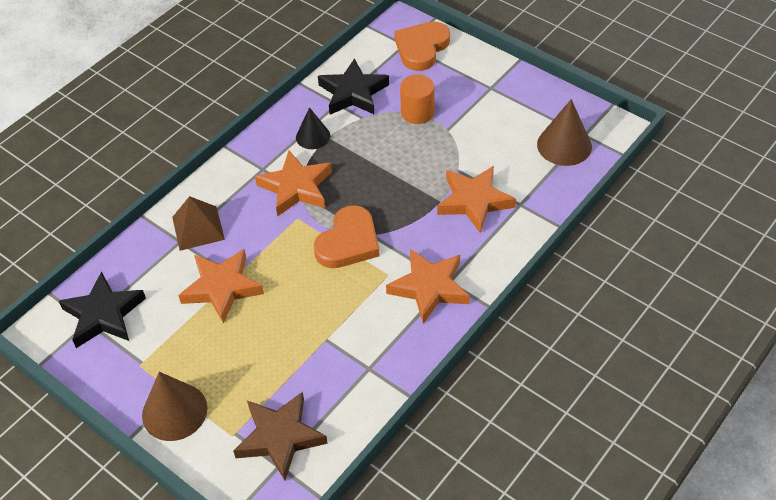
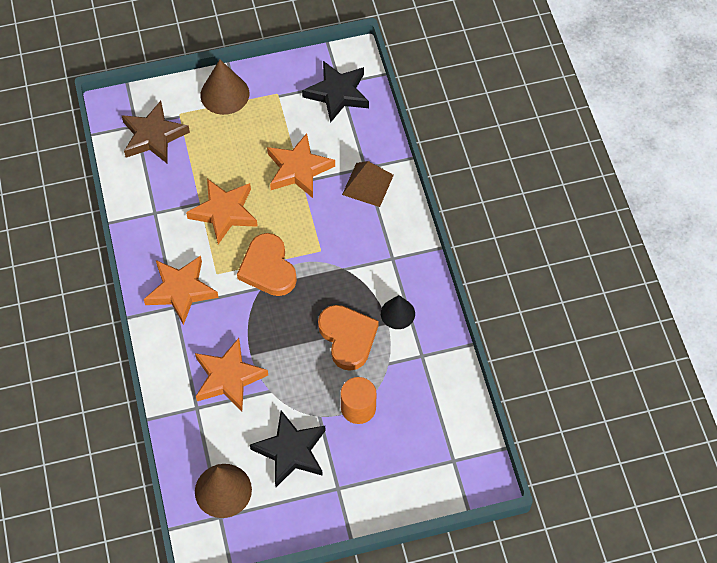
camera: 125 degrees right, 10 degrees up
(296, 187) = (352, 268): orange star -> orange star (224, 212)
(353, 93) = (424, 376): black star -> black star (291, 451)
(421, 48) = (436, 470): orange heart -> orange heart (348, 338)

